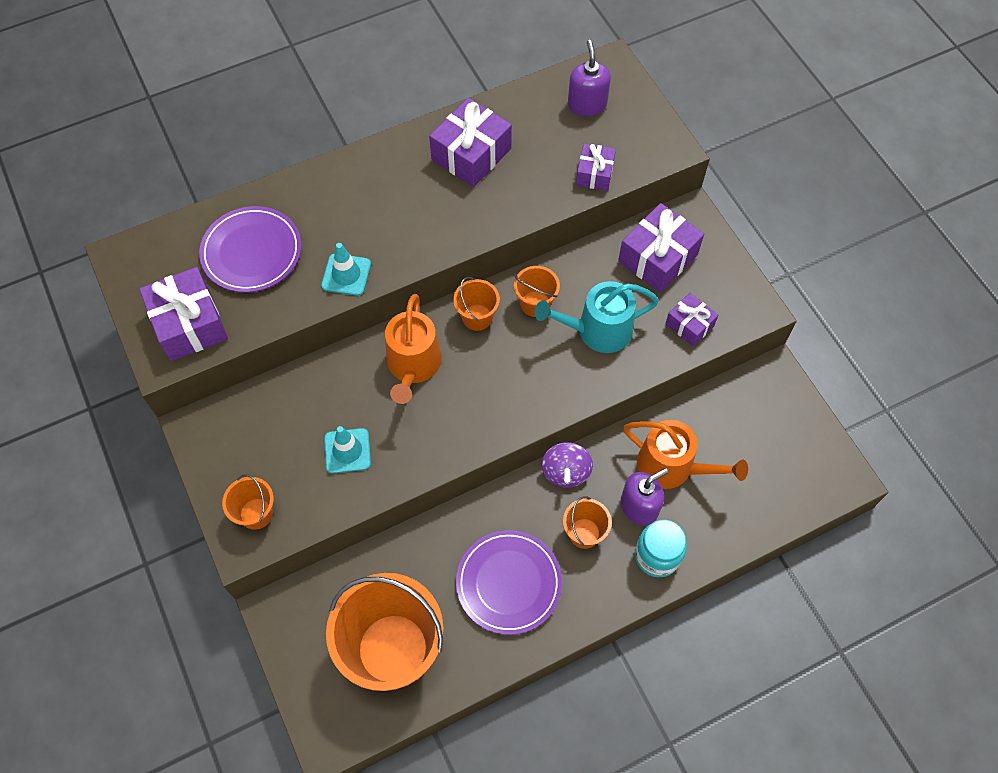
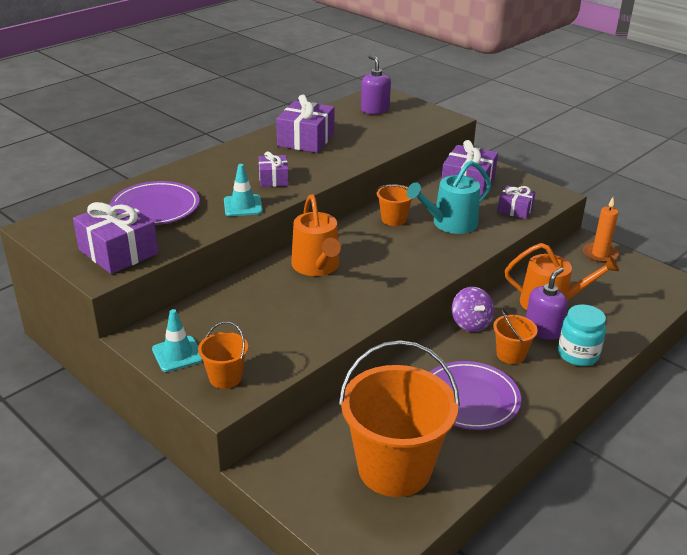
camera: 20 degrees left, 30 degrees down
(347, 451) = (289, 323): turquoise traffic cone -> turquoise traffic cone (178, 354)
(477, 317) = (352, 233): orange bucket -> none
(594, 174) = (402, 135): purple gift -> purple gift (273, 179)
(779, 400) = (600, 254): none -> orange candle

